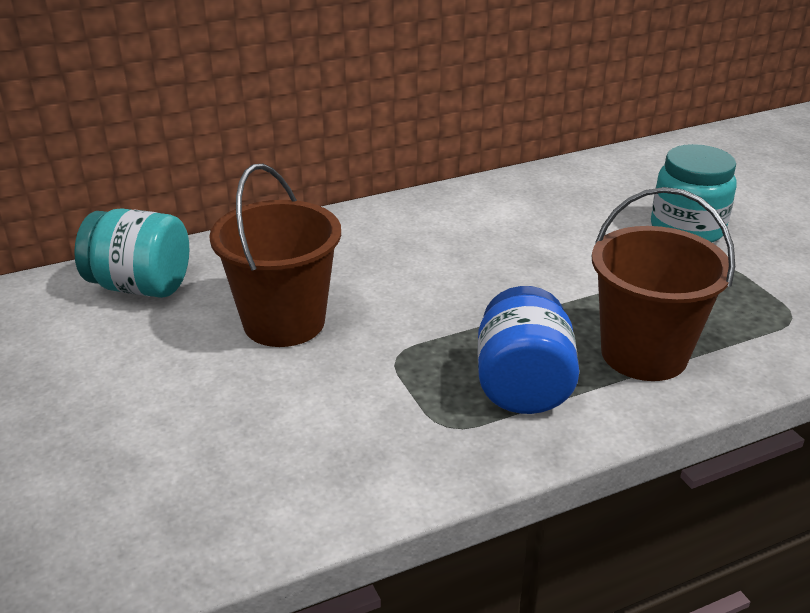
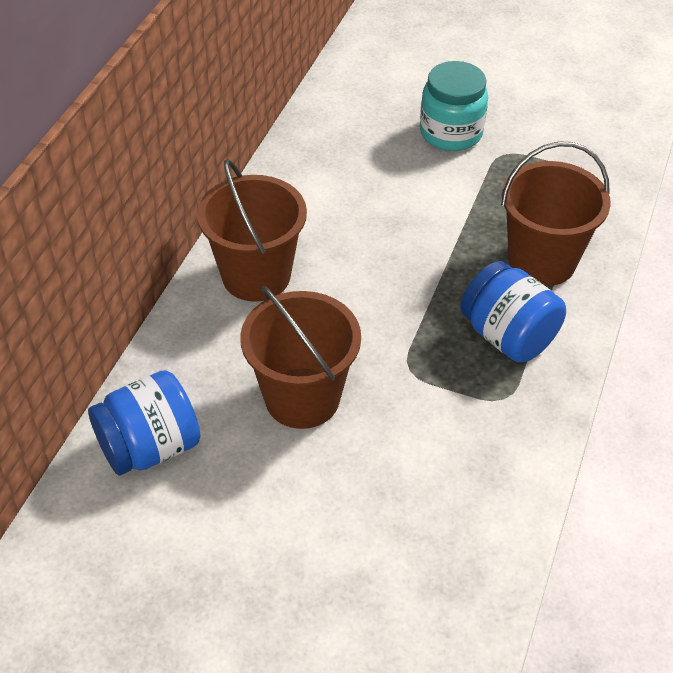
camera: 45 degrees left, 15 degrees up
(140, 286) = (150, 447): turquoise jar -> blue jar
(373, 235) = (256, 276): none -> brown bucket

